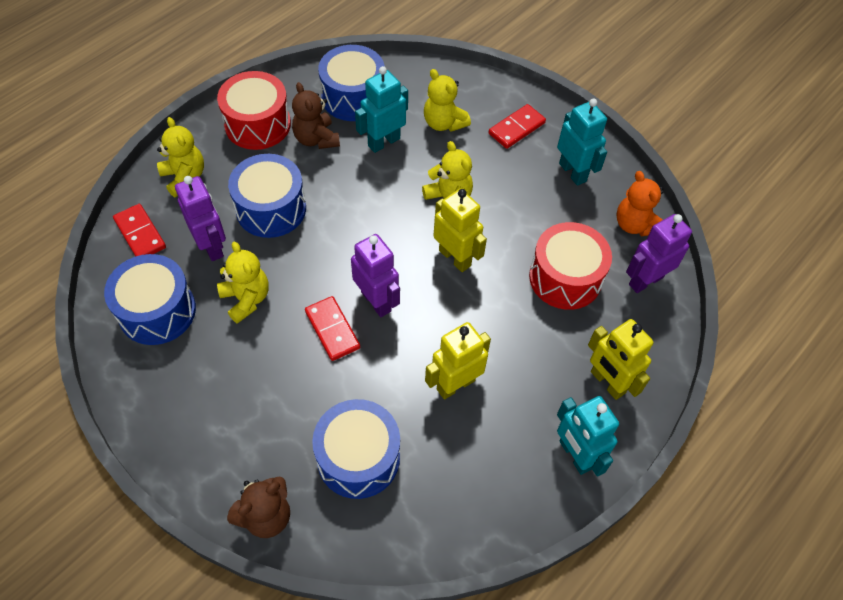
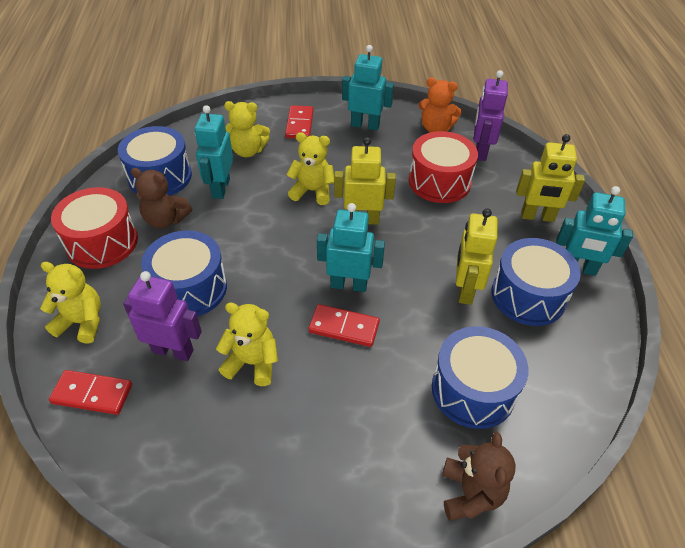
camera: 45 degrees left, 10 degrees down
(157, 311) = (187, 437): blue drum -> blue drum (528, 295)
(376, 301) = (348, 285): purple robot -> turquoise robot

